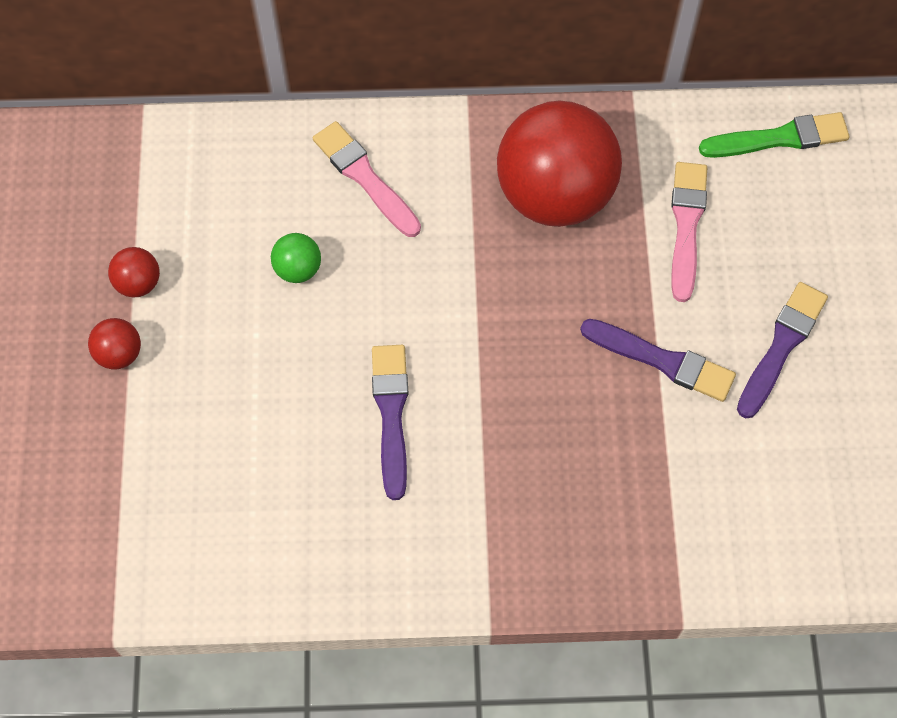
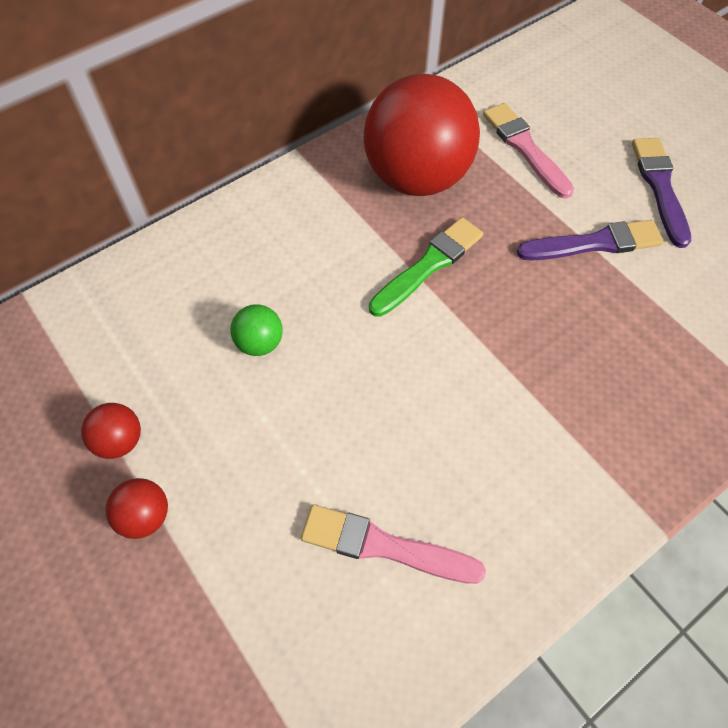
camera: 35 degrees left, 5 degrees down
(365, 178) = (261, 244): pink brush -> pink brush (384, 546)
(391, 415) = (433, 410): purple brush -> none
(779, 138) = (532, 66): green brush -> green brush (428, 265)

